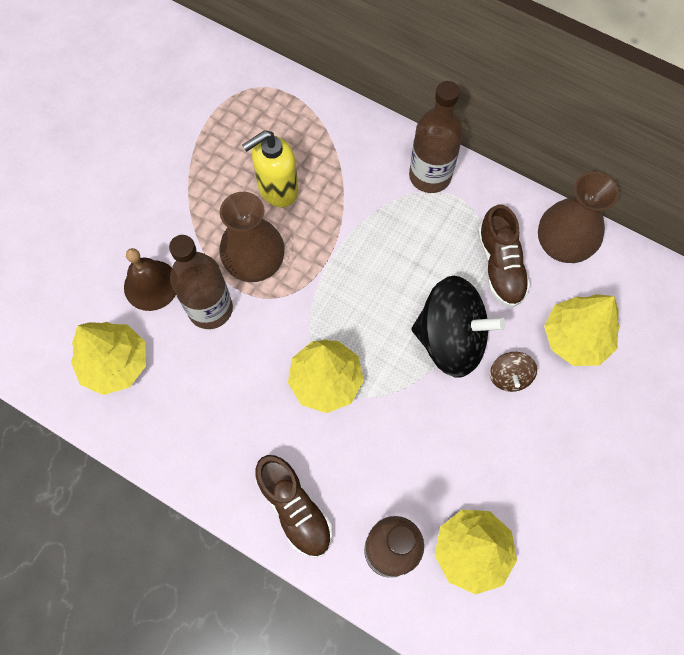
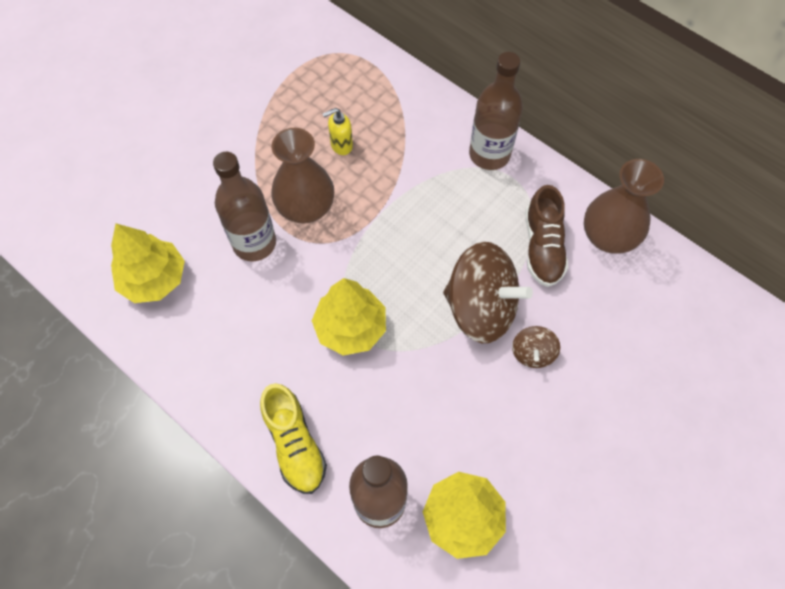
camera: 10 degrees right, 5 degrees down
(151, 285) = (204, 213): brown bell -> none
(277, 189) = (341, 145): yellow soap dispenser -> yellow soap dispenser, size x0.59
(294, 508) = (294, 444): brown shoe -> yellow shoe
(451, 339) = (481, 308): black spinning top -> brown spinning top
(575, 338) = (606, 327): yellow tree -> none

